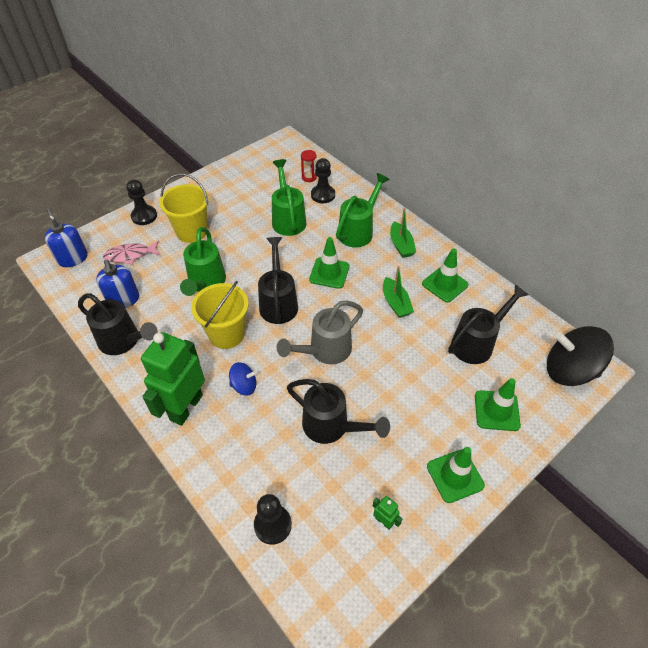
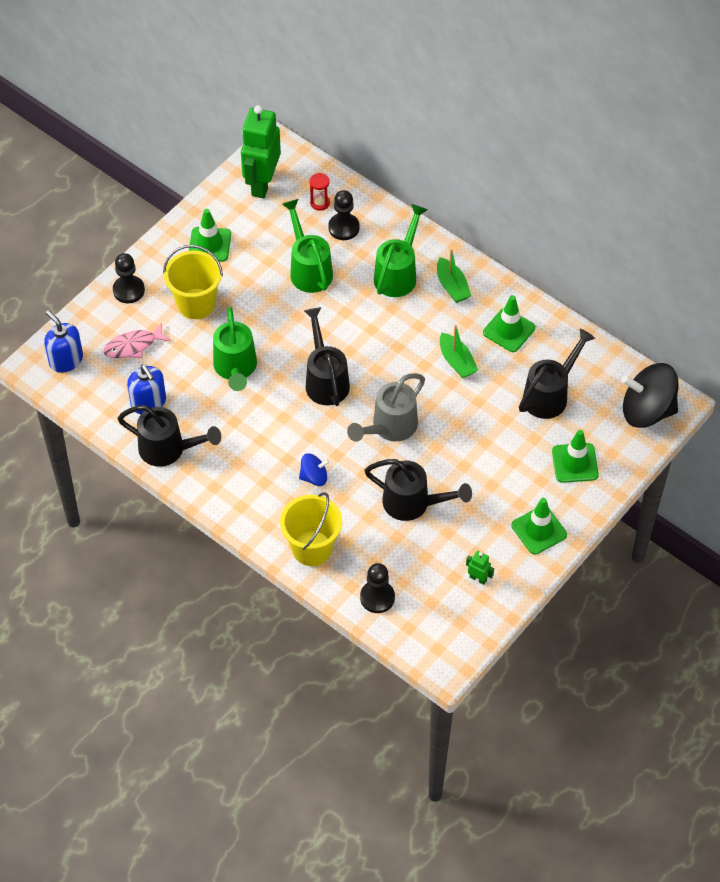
camera: 10 degrees left, 5 degrees up
(186, 407) = (261, 507): green robot -> green robot (262, 184)
(226, 334) = (278, 425): yellow bucket -> yellow bucket (312, 548)
(329, 273) = (375, 335): green traffic cone -> green traffic cone (209, 244)

